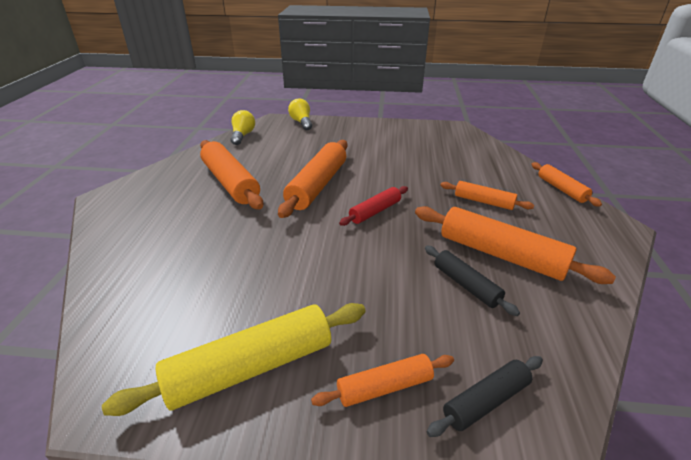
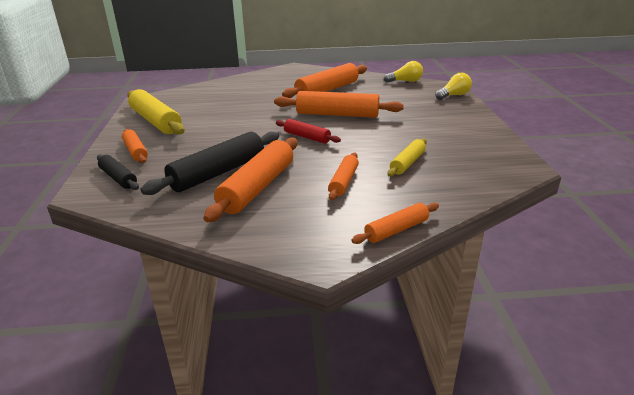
camera: 80 degrees right, 5 degrees down
(446, 167) = (407, 163): none -> yellow rolling pin
(466, 285) = (218, 173): black rolling pin -> black rolling pin, size x1.78

